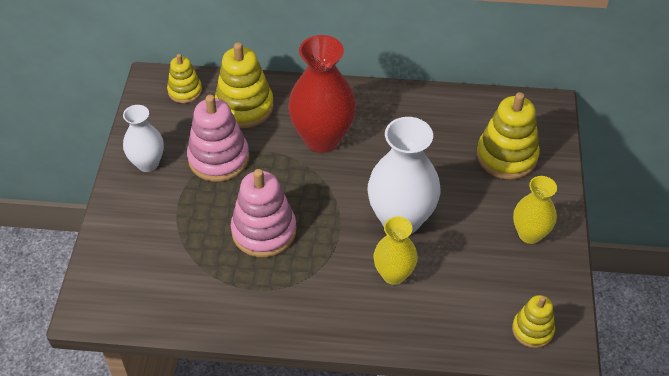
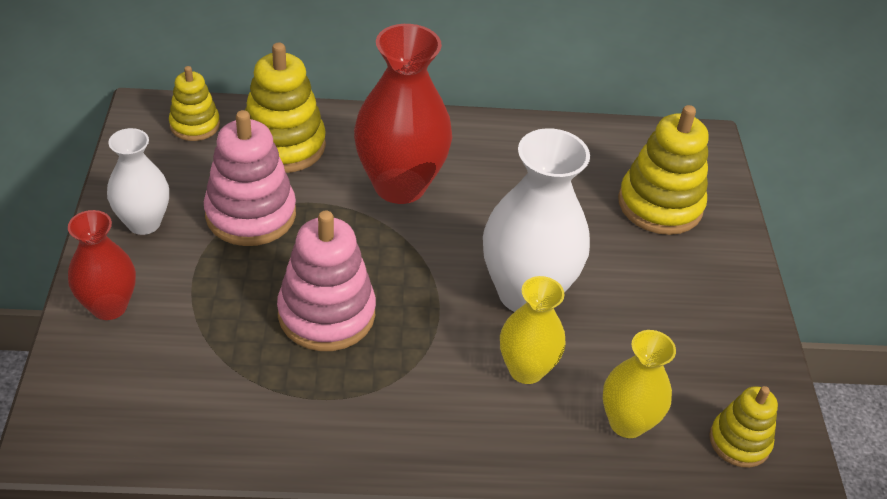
camera: 10 degrees left, 5 degrees down
(123, 222) = (109, 306): none -> red vase
(529, 234) = (710, 307): yellow vase -> yellow vase (627, 422)

